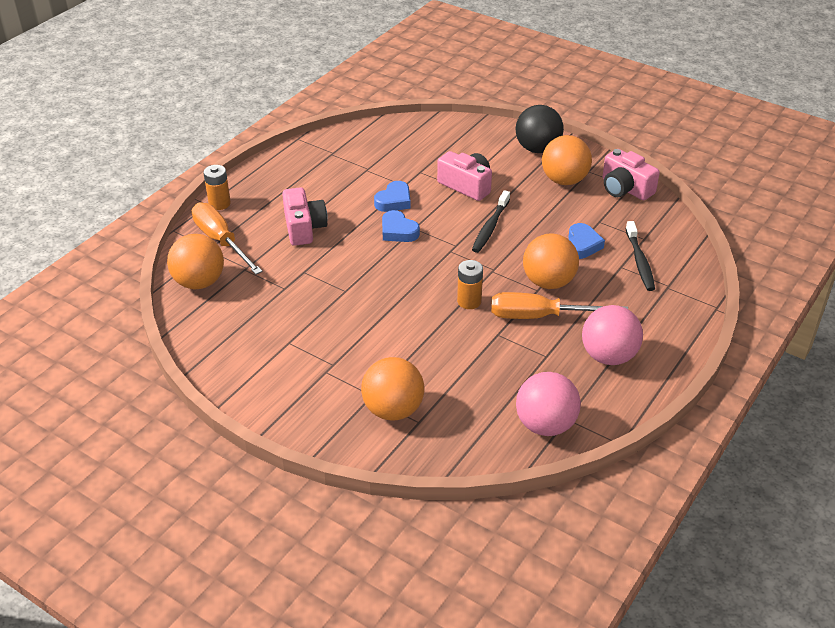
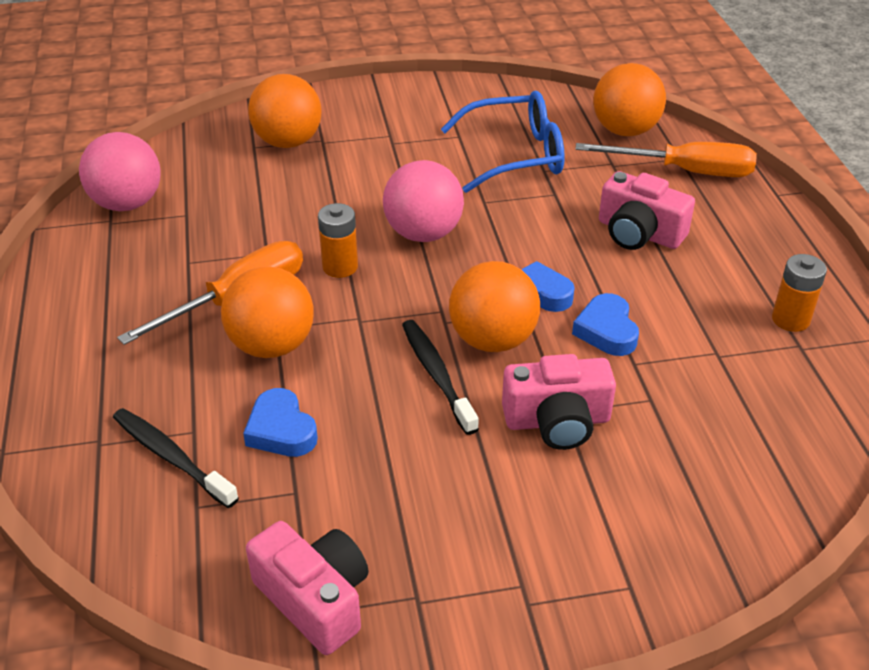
camera: 135 degrees right, 0 degrees up
(219, 203) = (768, 202): orange battery -> orange battery (790, 319)
(282, 307) = (514, 155): none -> blue glasses
(537, 149) = (557, 585): black ball -> none
(564, 180) = (432, 540): orange ball -> orange ball (492, 340)
(608, 356) = (113, 301): pink ball -> pink ball (423, 233)
(625, 188) = (315, 599): pink camera -> pink camera turned 45 degrees clockwise

